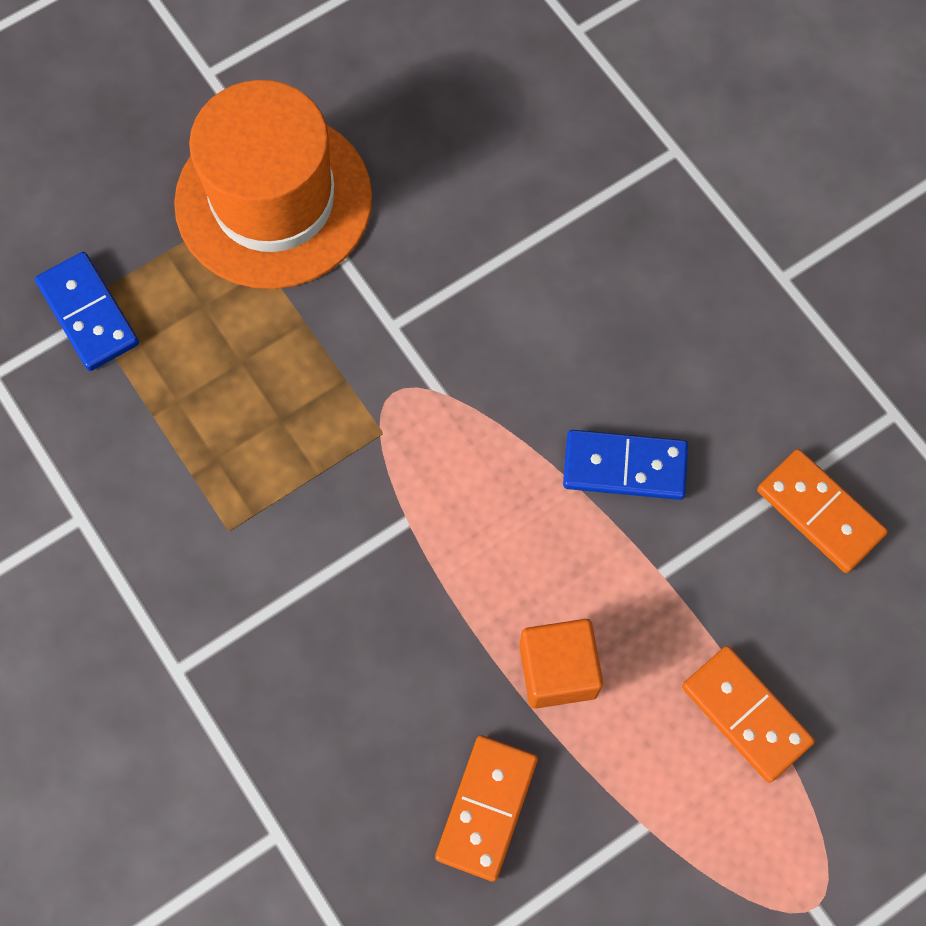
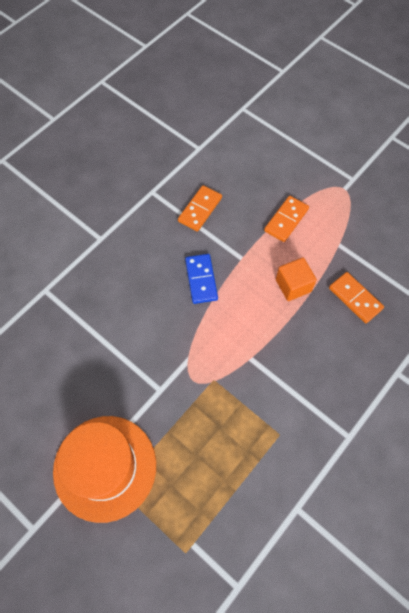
camera: 105 degrees left, 5 degrees down
(88, 314) = (190, 545): blue domino -> none
(486, 808) = (355, 298): orange domino -> orange domino turned 45 degrees clockwise

